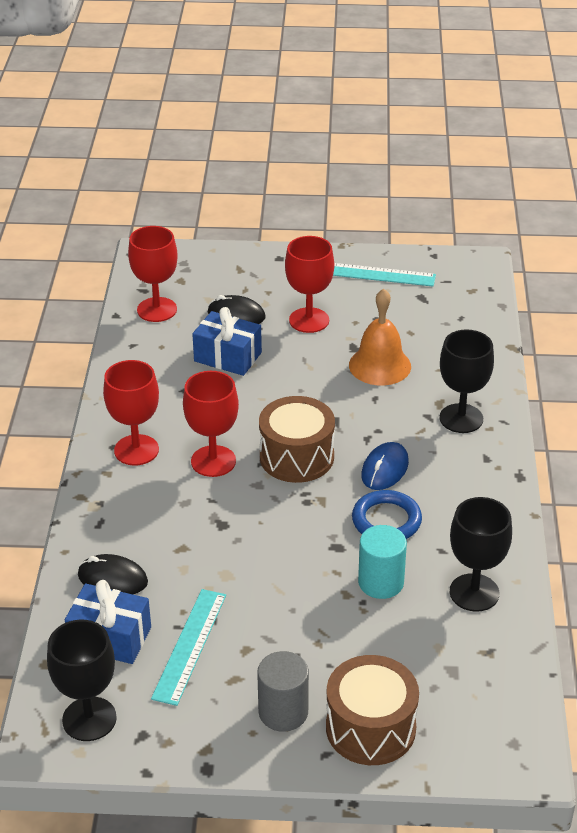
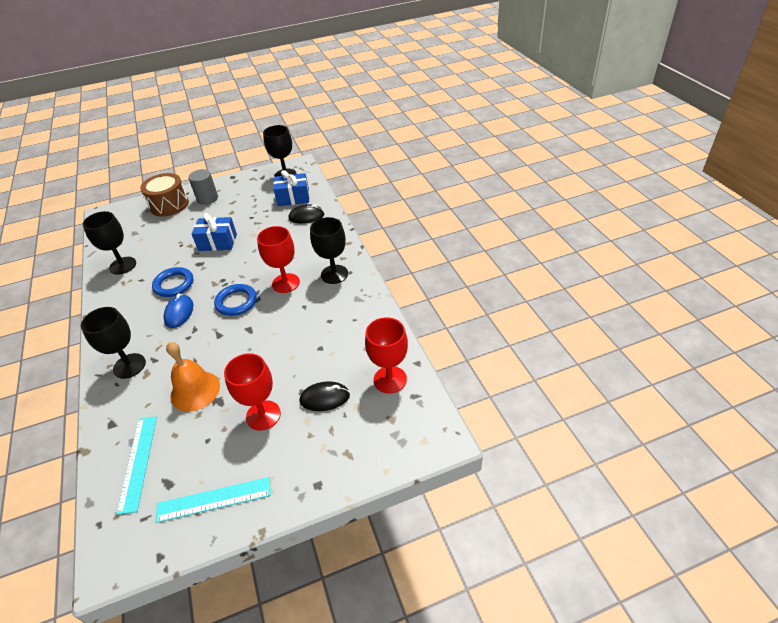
camera: 160 degrees right, 5 degrees up
(136, 450) = (334, 274): red goblet -> black goblet
(189, 645) = (257, 206): turquoise ruler -> turquoise ruler (138, 462)
(227, 357) = (312, 356): blue gift -> blue gift (217, 242)
(296, 457) = (236, 302): brown drum -> blue ring
(381, 582) = (172, 255): turquoise cylinder -> none

